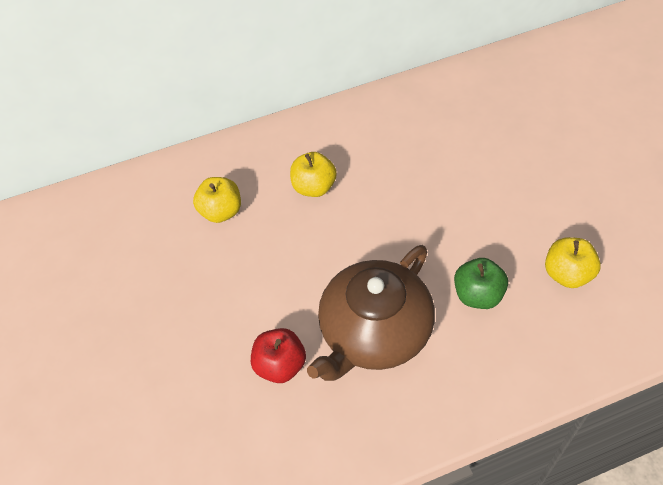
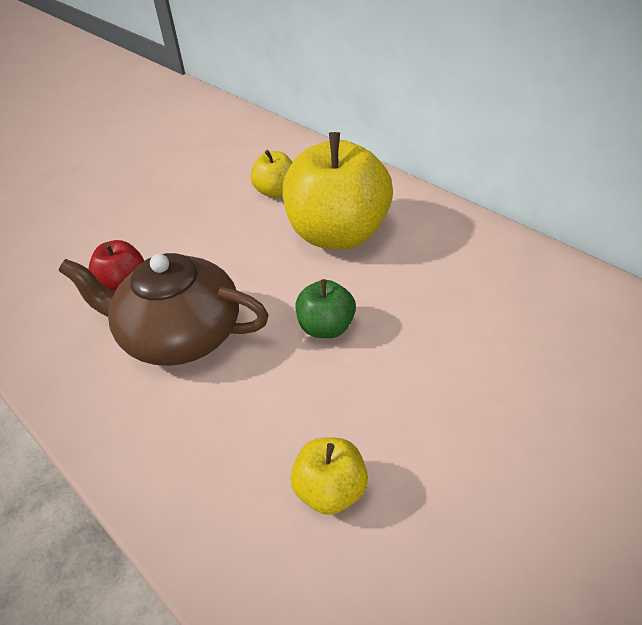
camera: 65 degrees right, 10 degrees down
(314, 187) = (338, 234): yellow apple -> yellow apple, size x2.09
(478, 295) = (259, 405): green apple -> green apple (326, 327)

